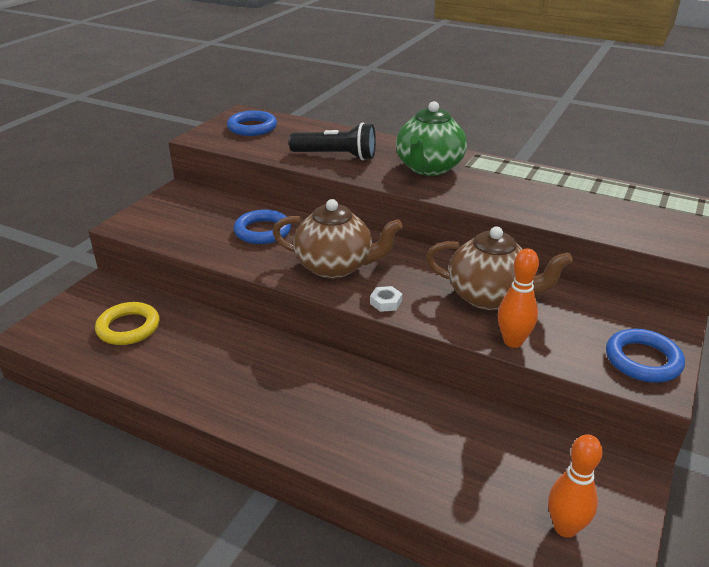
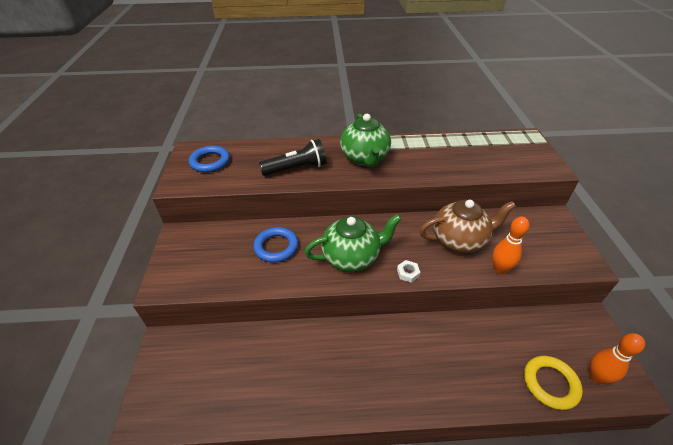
camera: 30 degrees left, 10 degrees up
(128, 327) = (221, 372): yellow ring -> yellow ring (550, 383)
(335, 266) = (352, 257): brown teapot -> green teapot
(643, 360) = (567, 250): blue ring -> none

